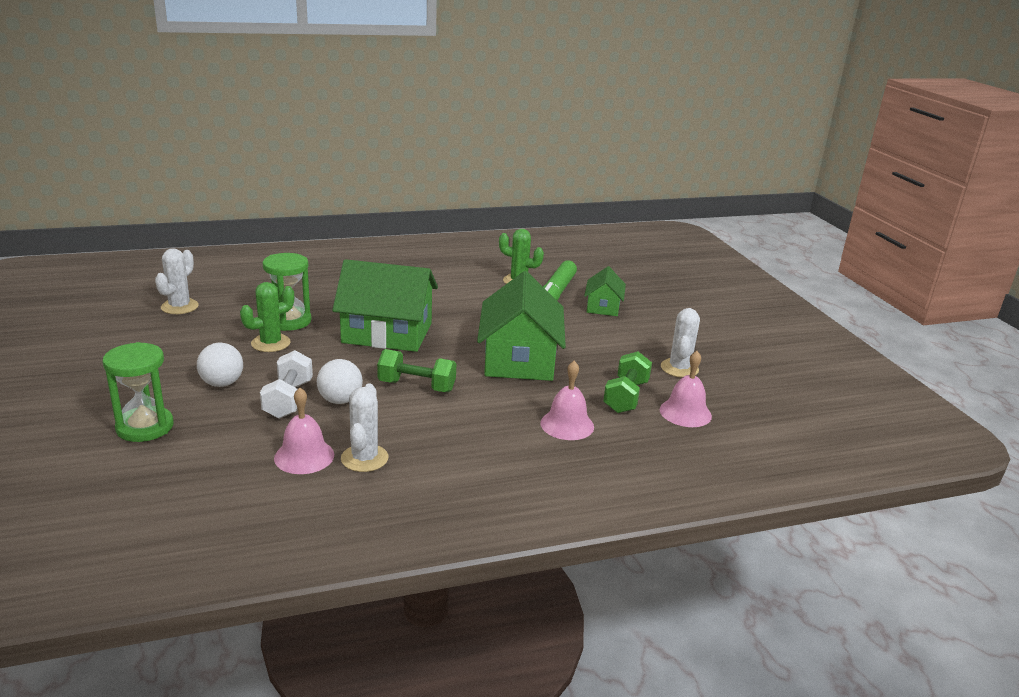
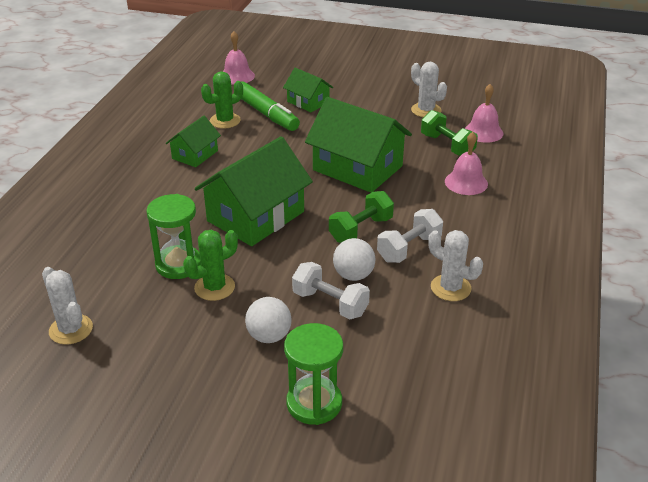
camera: 55 degrees left, 10 degrees up
(270, 343) = (214, 287): green cactus -> green cactus turned 60 degrees clockwise
(304, 456) = (427, 318): pink bell -> pink bell (237, 76)
(410, 419) = (409, 248): none -> white dumbbell
(450, 284) = (195, 155): none -> green house

